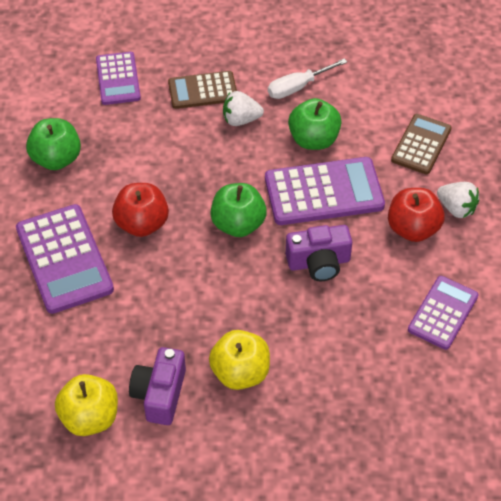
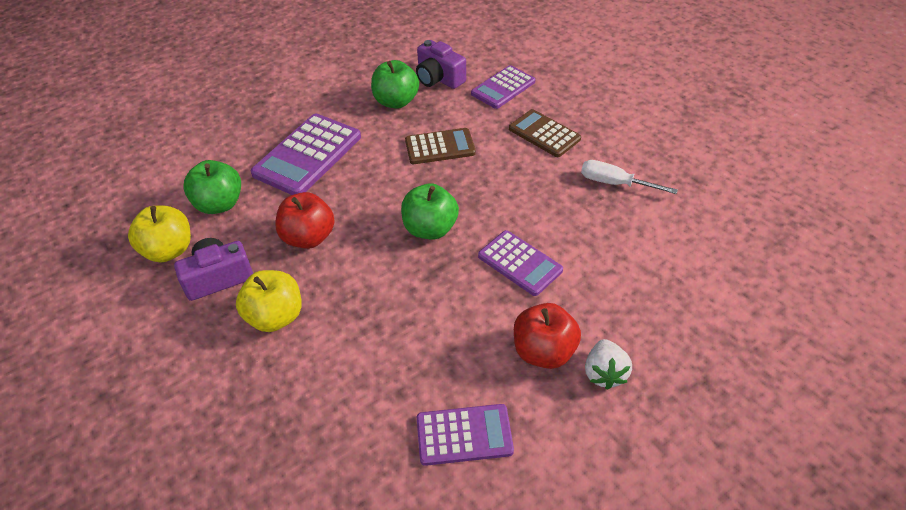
camera: 55 degrees right, 5 degrees down
(142, 224) = (378, 175): red apple -> red apple (308, 237)
(241, 120) = (540, 170): white strawberry -> none
(313, 140) = (570, 224): green apple -> green apple (219, 204)
(319, 262) = (438, 303): purple camera -> purple camera (439, 78)
(324, 192) = (520, 263): purple calculator -> purple calculator, size x0.63
(421, 144) = (651, 301): brown calculator -> brown calculator (440, 147)

